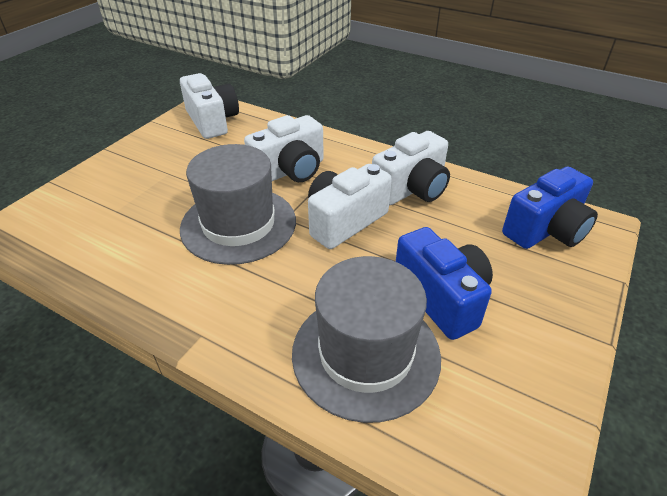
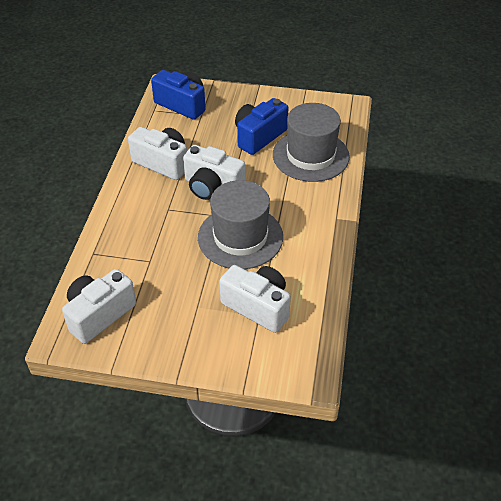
camera: 110 degrees left, 5 degrees up
(290, 171) = (164, 231): white camera -> white camera (258, 306)

